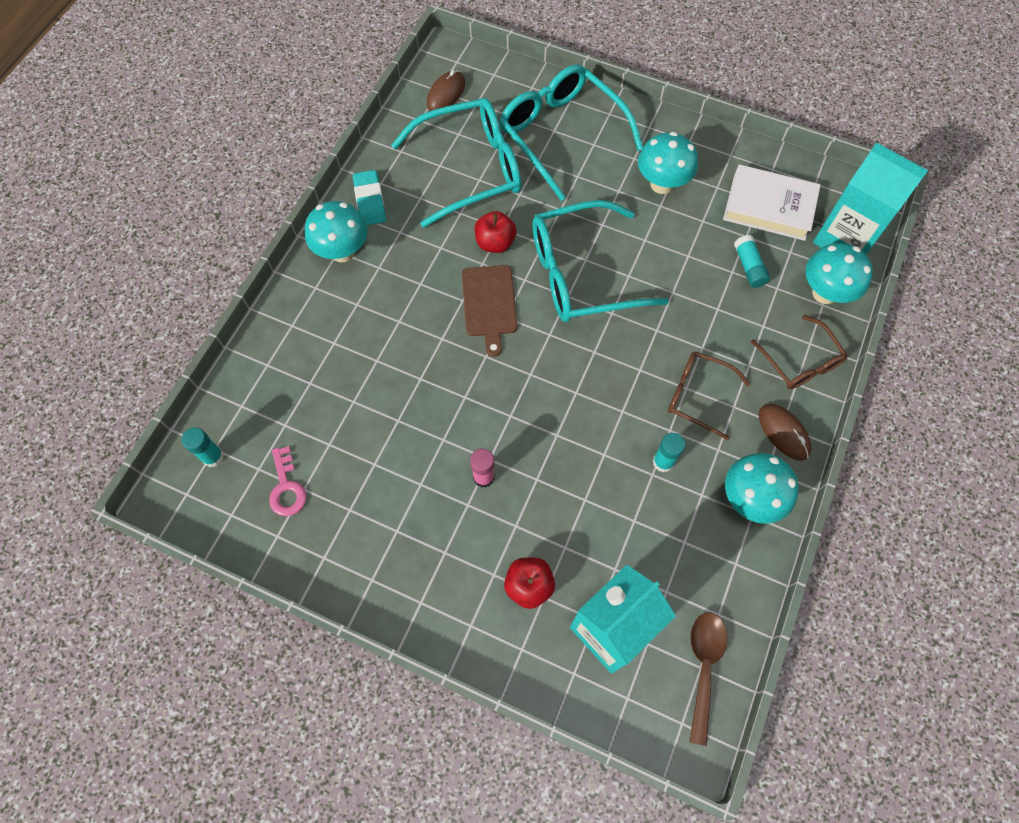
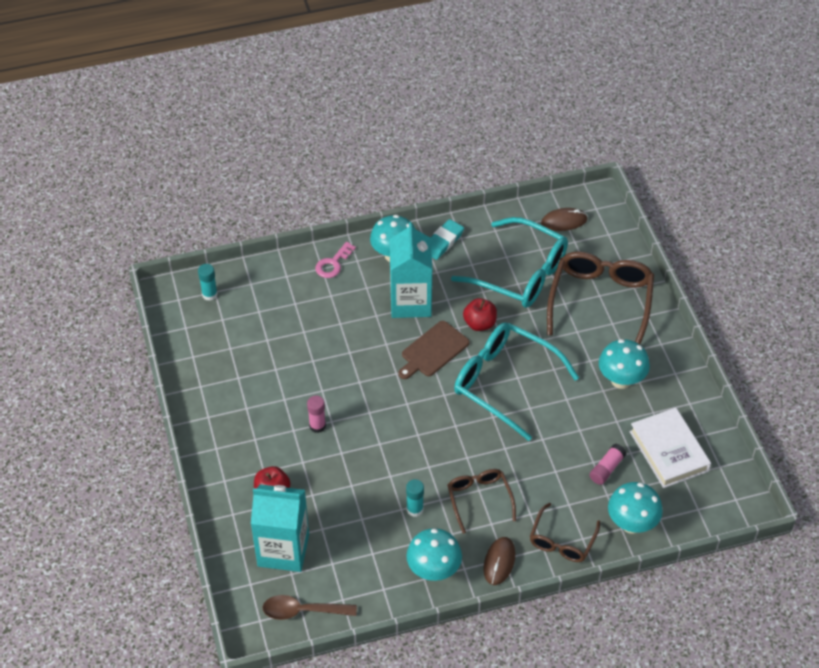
camera: 50 degrees right, 15 degrees down
(287, 487) = (223, 340): pink key -> pink key (333, 264)
(561, 135) = (600, 301): turquoise glasses -> brown glasses
(703, 667) = (302, 611): brown spoon -> brown spoon turned 150 degrees counterclockwise
(749, 267) = (606, 469): turquoise glue stick -> pink glue stick
(845, 239) = (690, 511): turquoise carton -> turquoise carton (410, 302)

